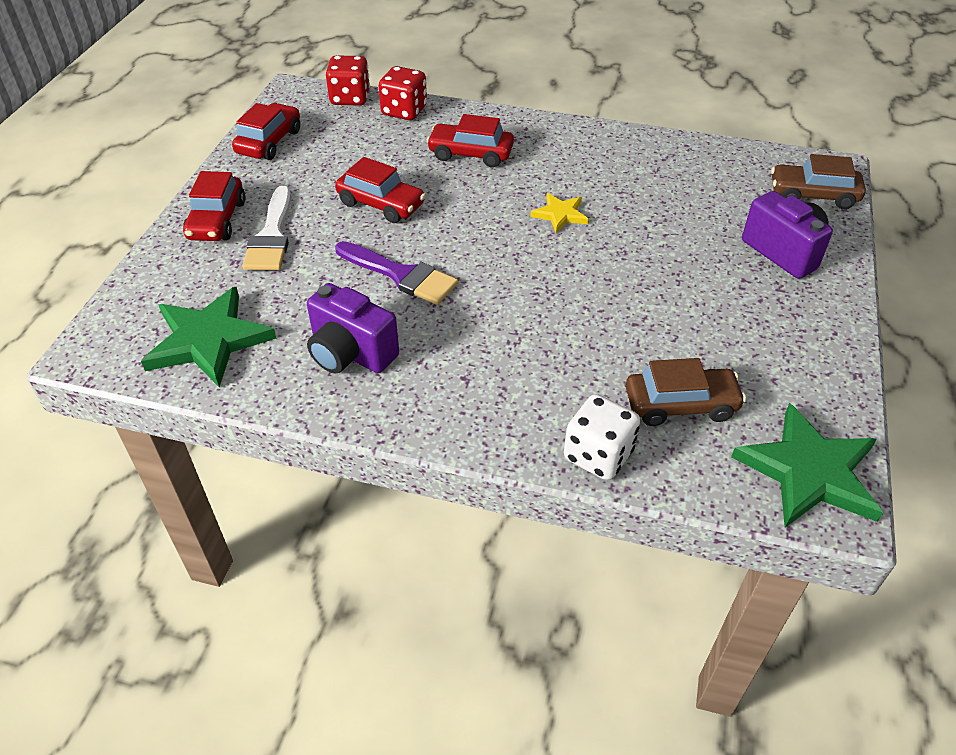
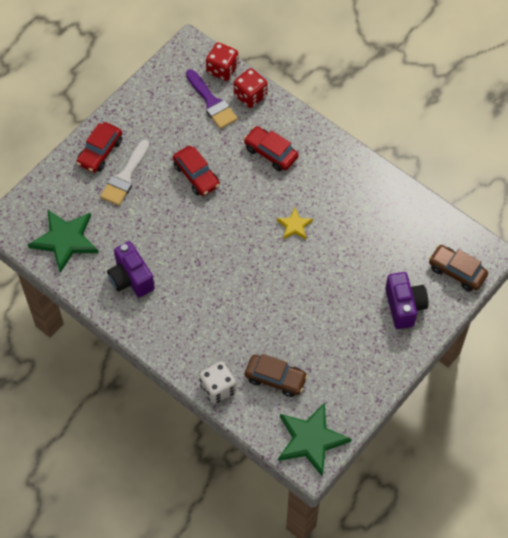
camera: 25 degrees right, 15 degrees up
(269, 142) = (155, 94): red car -> none
(401, 275) = (181, 236): purple brush -> purple brush (212, 103)

